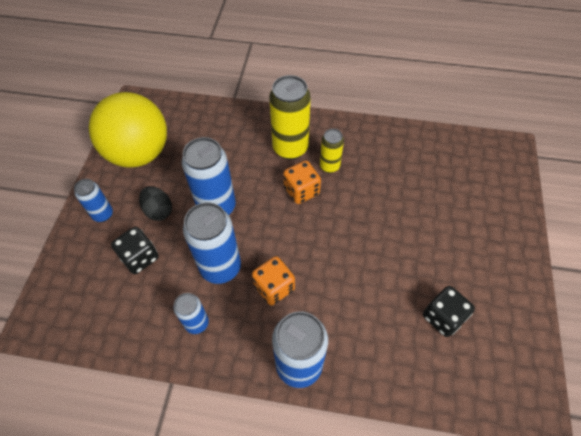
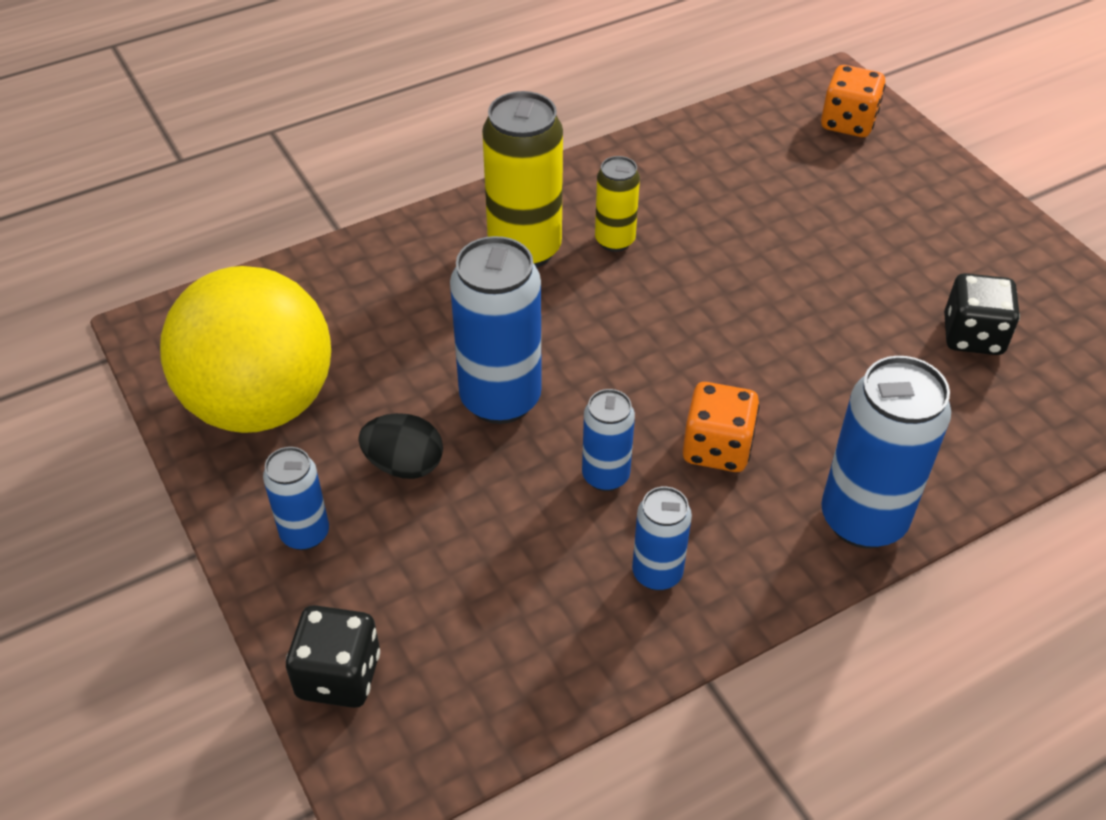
camera: 40 degrees left, 10 degrees down
(140, 257) = (453, 551): black dice -> black dice (339, 675)
(220, 267) = (605, 476): blue can -> blue can, size x0.56
(301, 191) = (610, 297): orange dice -> orange dice (848, 123)

